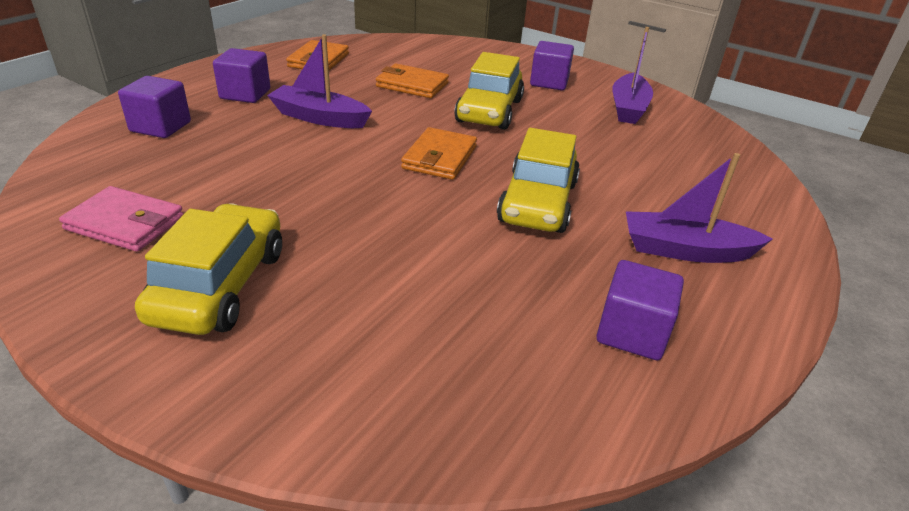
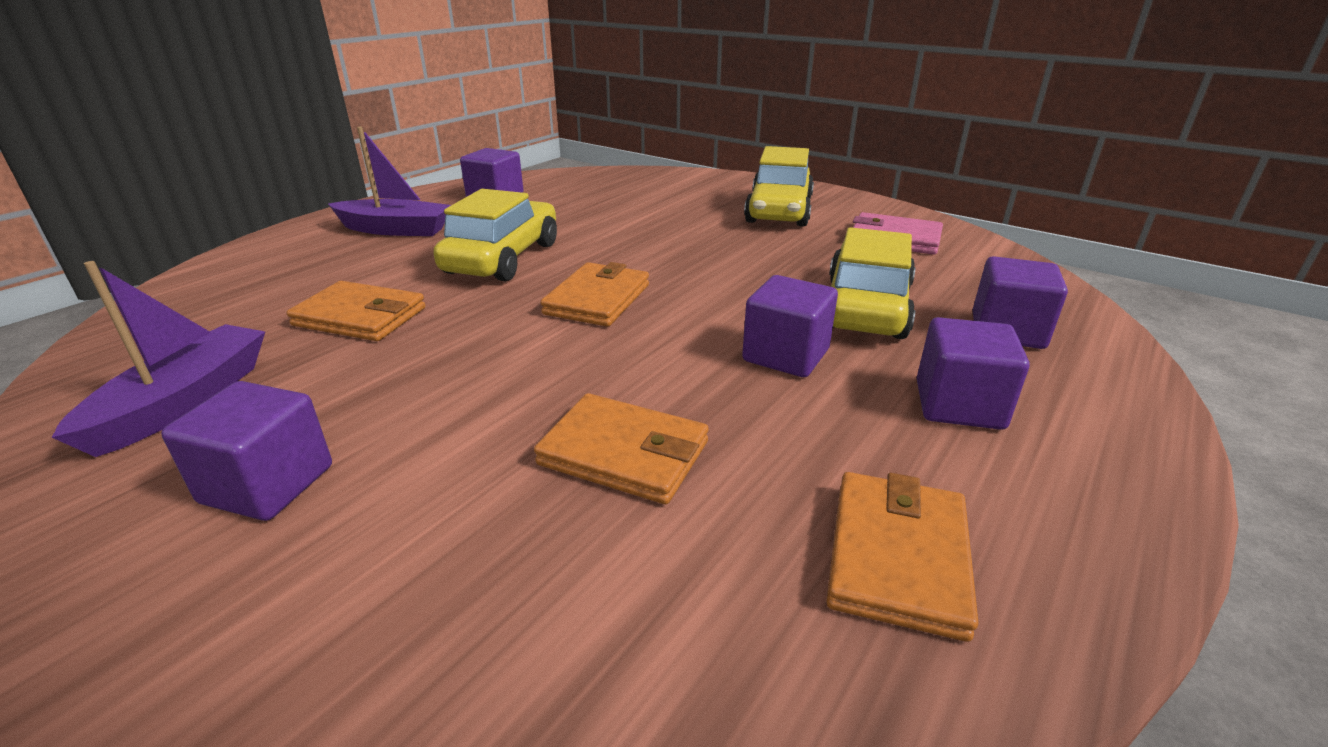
camera: 175 degrees left, 5 degrees down
(319, 118) = (786, 355): purple boat -> purple cube
(489, 111) = (483, 382): yellow car -> yellow car (865, 307)
(597, 149) = (360, 317): none -> orange wallet

